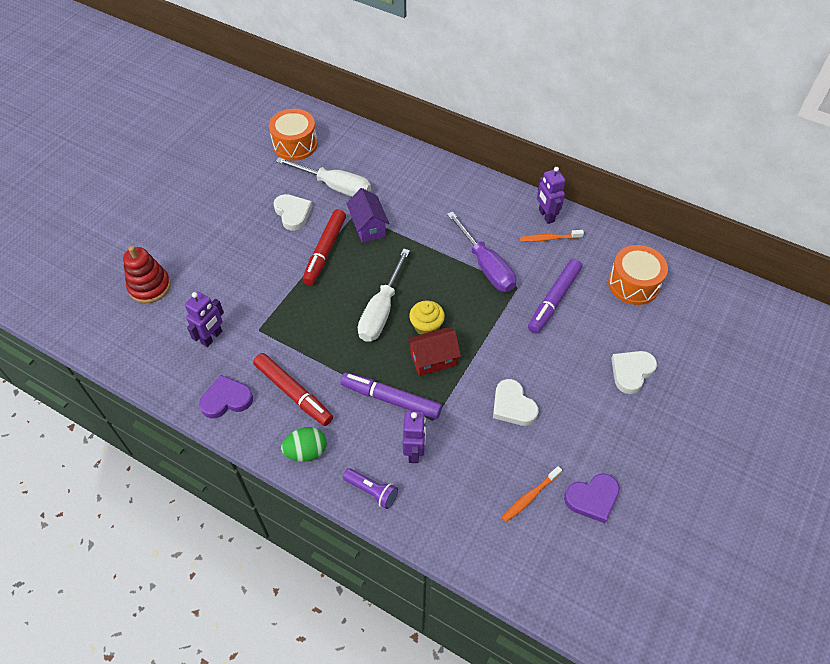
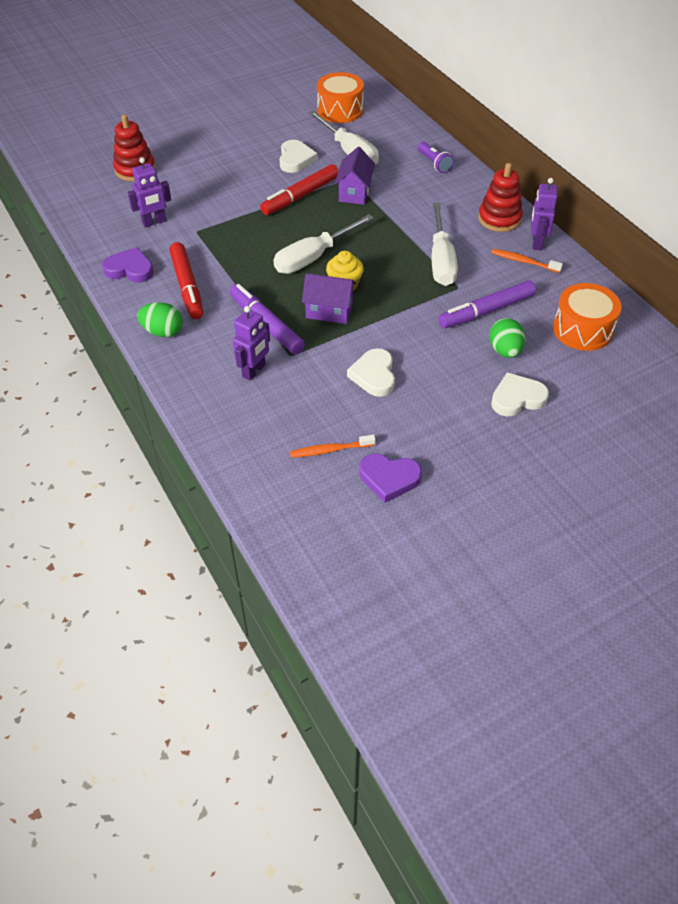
camera: 30 degrees right, 5 degrees down
(372, 491) = (193, 383): purple flashlight -> purple flashlight (434, 163)
(433, 359) = (329, 311): red house -> purple house
(486, 266) = (441, 260): purple screwdriver -> white screwdriver
(502, 204) = (499, 219): none -> red stacking toy
(593, 331) = (505, 350): none -> green egg

